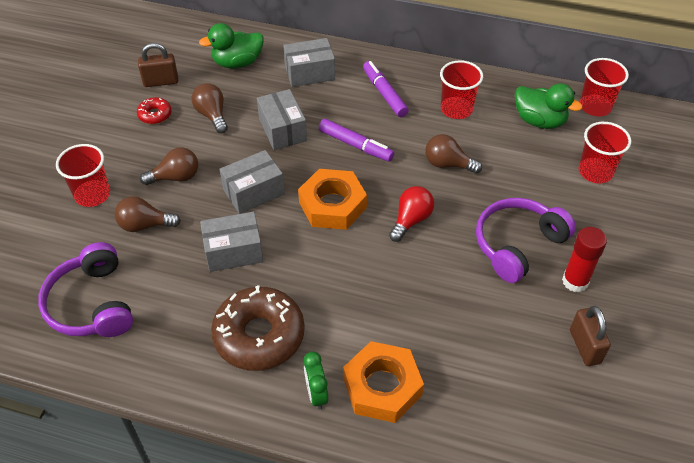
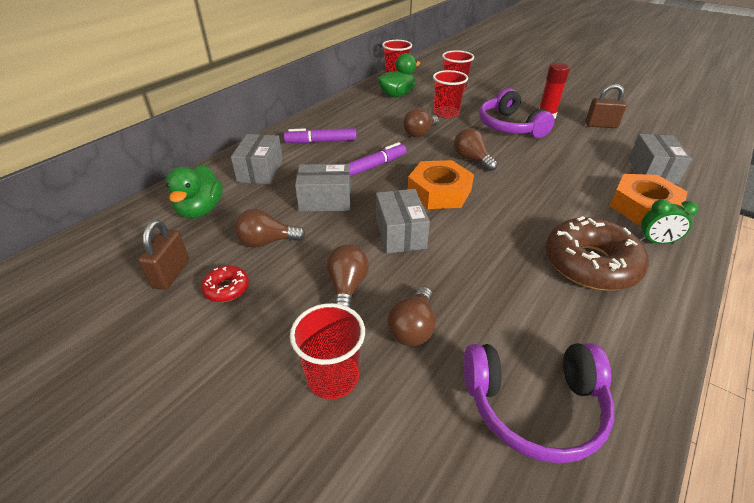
camera: 70 degrees left, 10 degrees down
(233, 251) = (478, 261): grey box -> grey box (652, 171)
(411, 220) = (471, 159): red light bulb -> brown light bulb
(456, 109) = (363, 118): red cup -> red cup (446, 113)

